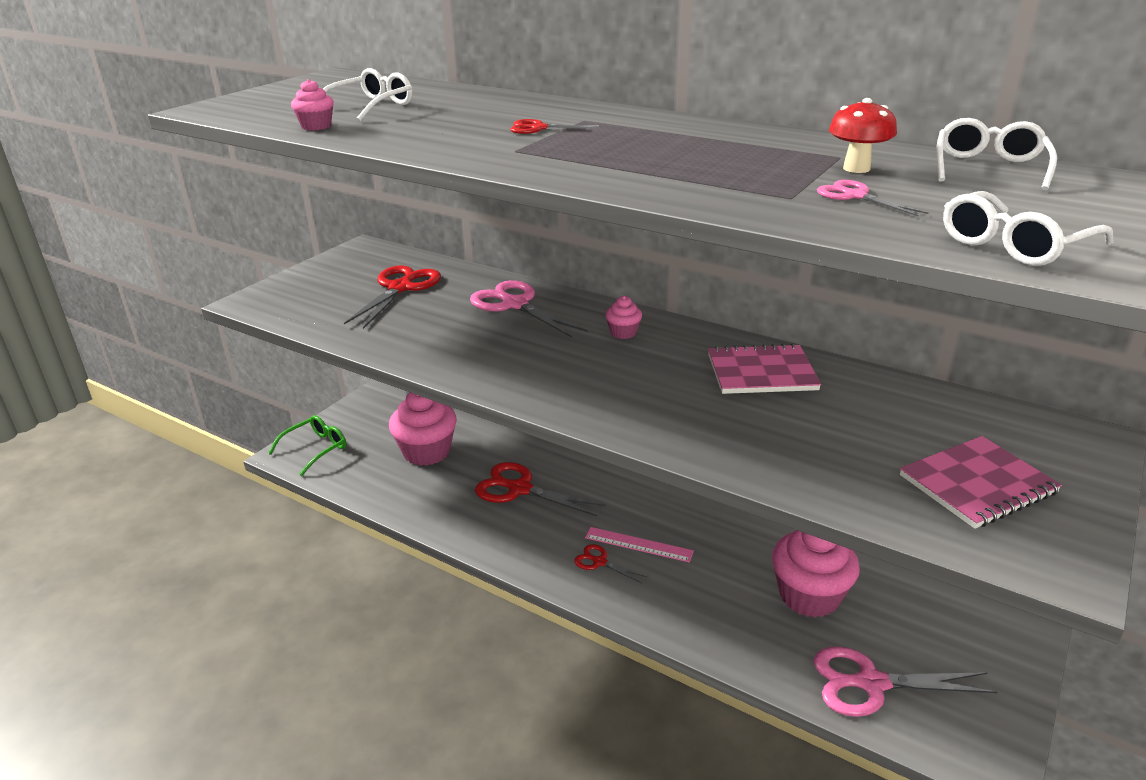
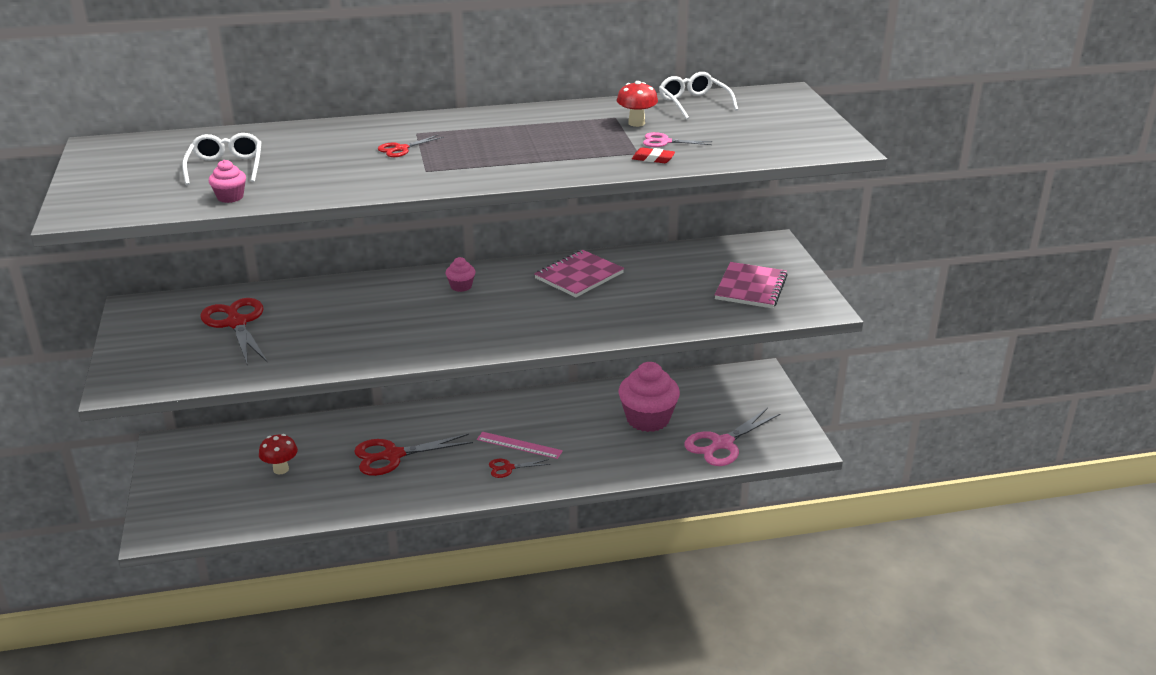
camera: 45 degrees left, 0 degrees up
(315, 449) = (176, 517): green glasses -> none
(426, 452) = (281, 469): pink cupcake -> red mushroom
(515, 304) = (353, 298): pink scissors -> none
(638, 544) = (519, 445): pink ruler -> pink ruler turned 45 degrees clockwise
(797, 209) = (653, 159): none -> red eraser
(1015, 244) = (767, 147): white glasses -> none

